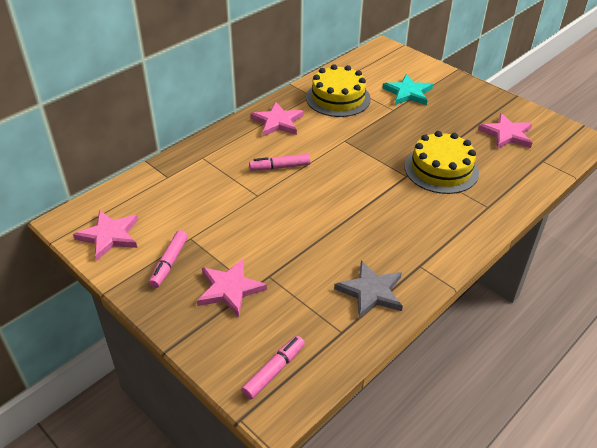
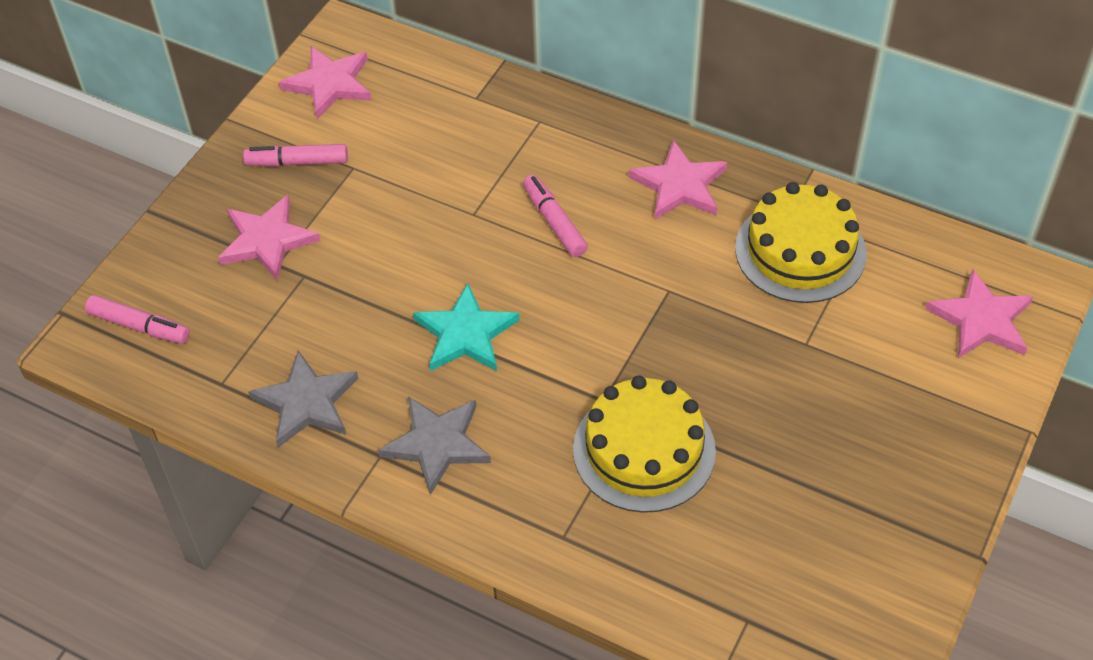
camera: 75 degrees right, 10 degrees up
(408, 93) = (880, 357): turquoise star -> turquoise star (466, 334)
(418, 241) = (437, 444): none -> grey star
(507, 134) = (812, 548): pink star -> pink star (981, 320)

